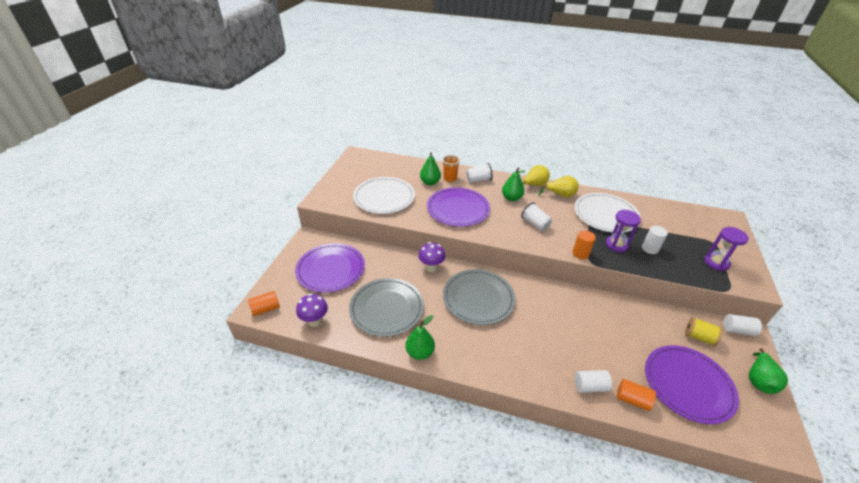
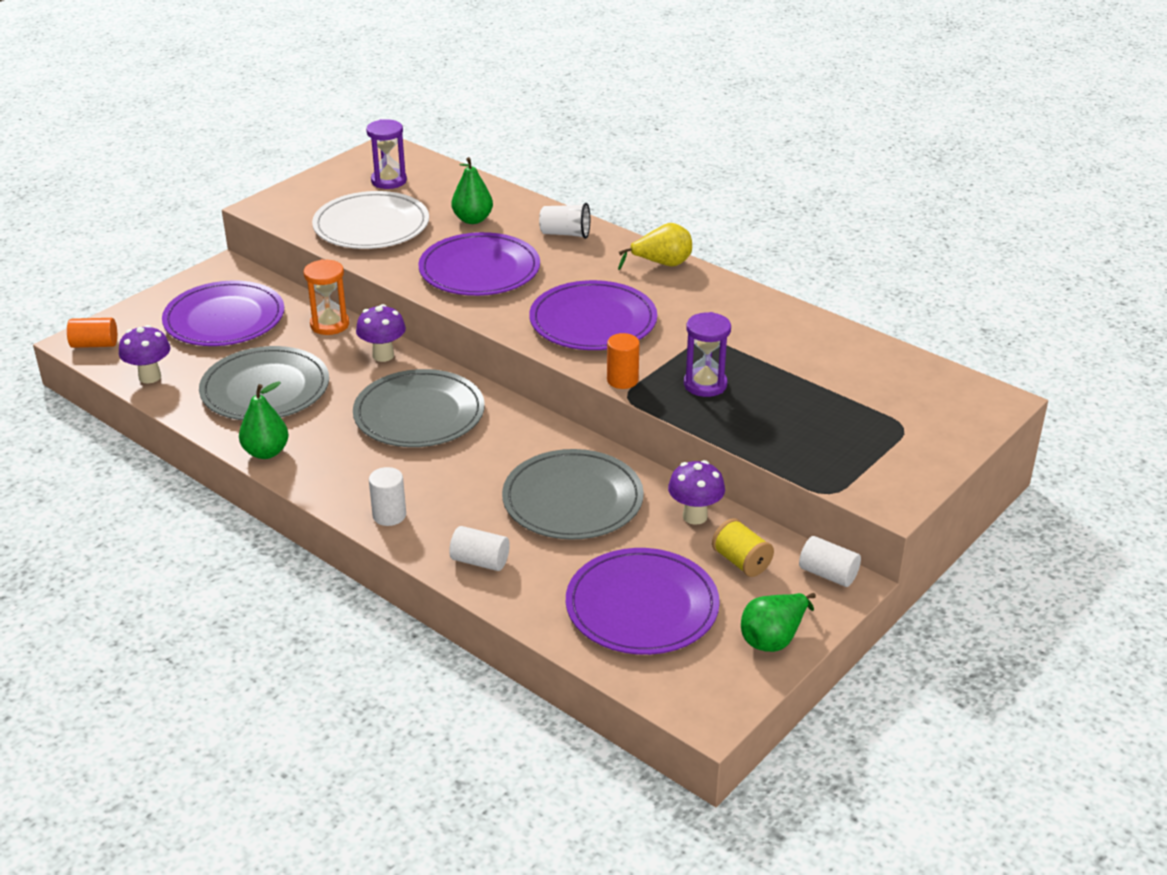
camera: 25 degrees right, 5 degrees down
(389, 257) = (329, 325): none -> orange hourglass
(450, 178) = (515, 220): orange cup -> none
(511, 198) = (594, 274): green pear -> none
(535, 224) = (593, 321): white cup -> purple plate
(560, 195) = (694, 290): yellow pear -> none
(595, 327) = (572, 499): none -> grey plate
(605, 215) = (744, 338): white plate -> none
(632, 399) = (528, 594): orange cylinder -> none
(650, 248) = (762, 404): white cylinder -> white cylinder (389, 515)
(654, 317) = (695, 516): none -> purple mushroom
(716, 263) = (863, 454): purple hourglass -> purple hourglass (389, 181)

